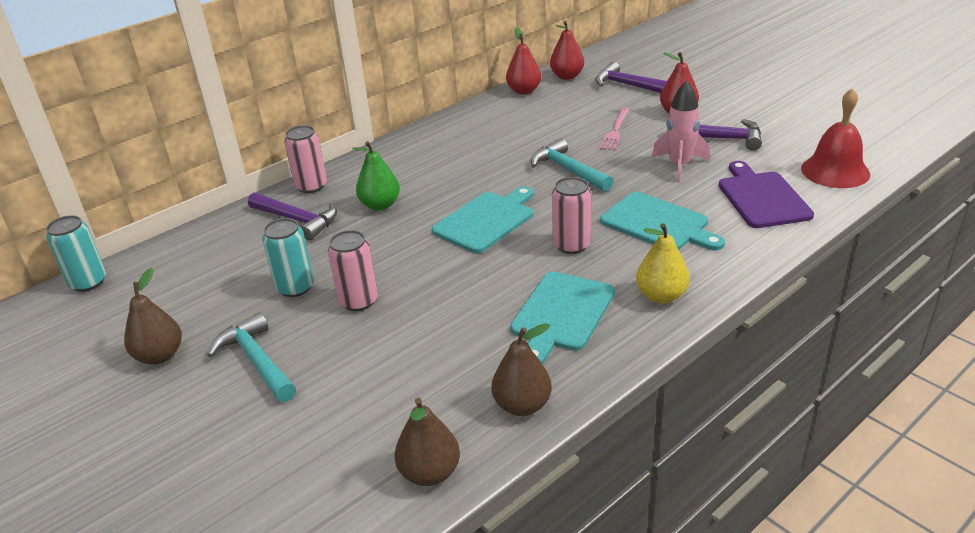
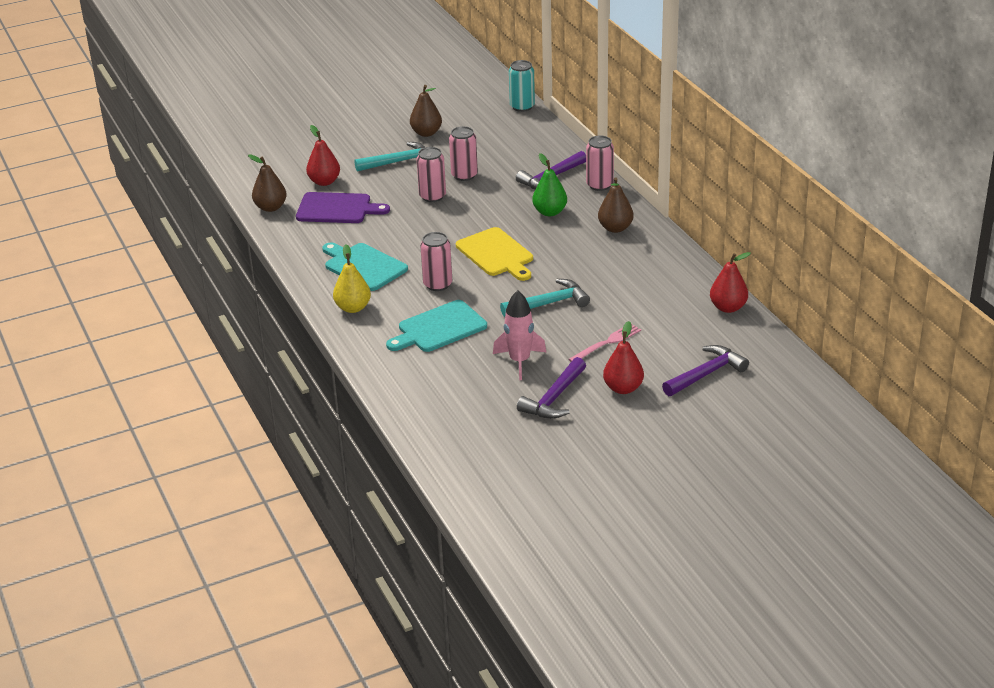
camera: 105 degrees right, 0 degrees up
(295, 287) = (464, 175): turquoise can -> pink can
(486, 220) = (496, 254): turquoise cutting board -> yellow cutting board
(522, 405) = (295, 240): brown pear -> brown pear (615, 228)
(567, 76) = (752, 340): red pear -> red pear (324, 182)
(615, 131) = (607, 343): pink fork -> pink fork turned 105 degrees clockwise
(762, 197) = (440, 388): purple cutting board -> purple cutting board (337, 209)
(835, 171) = (454, 442): red bell -> none

